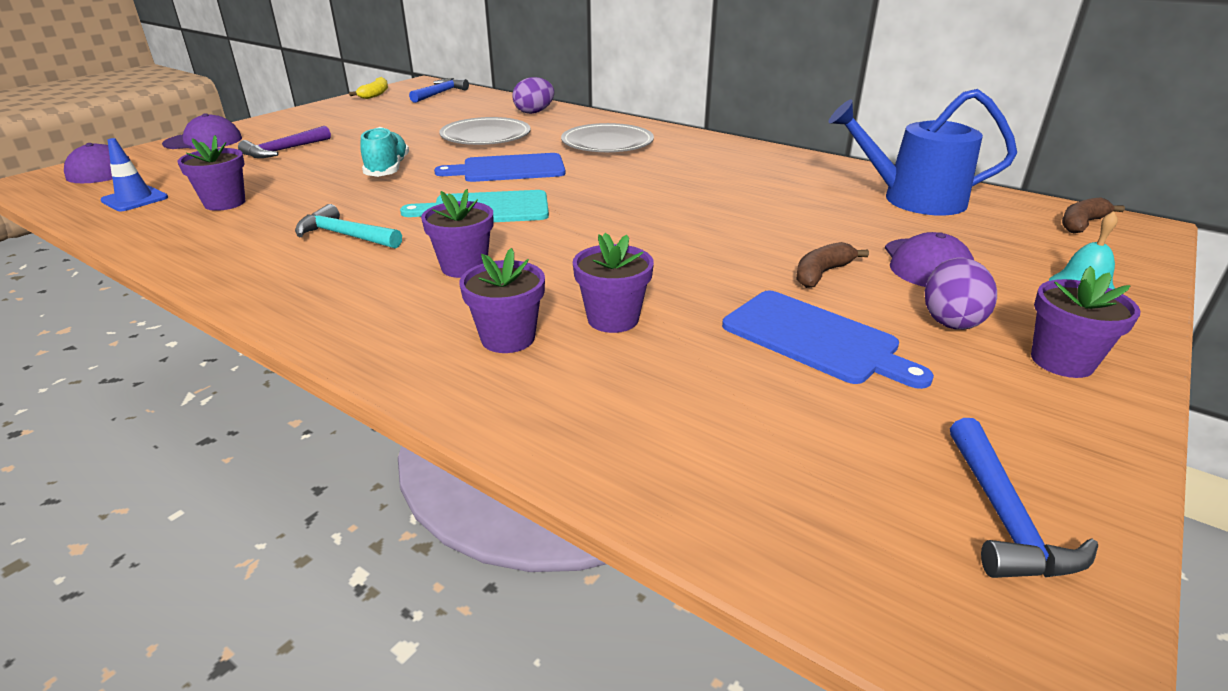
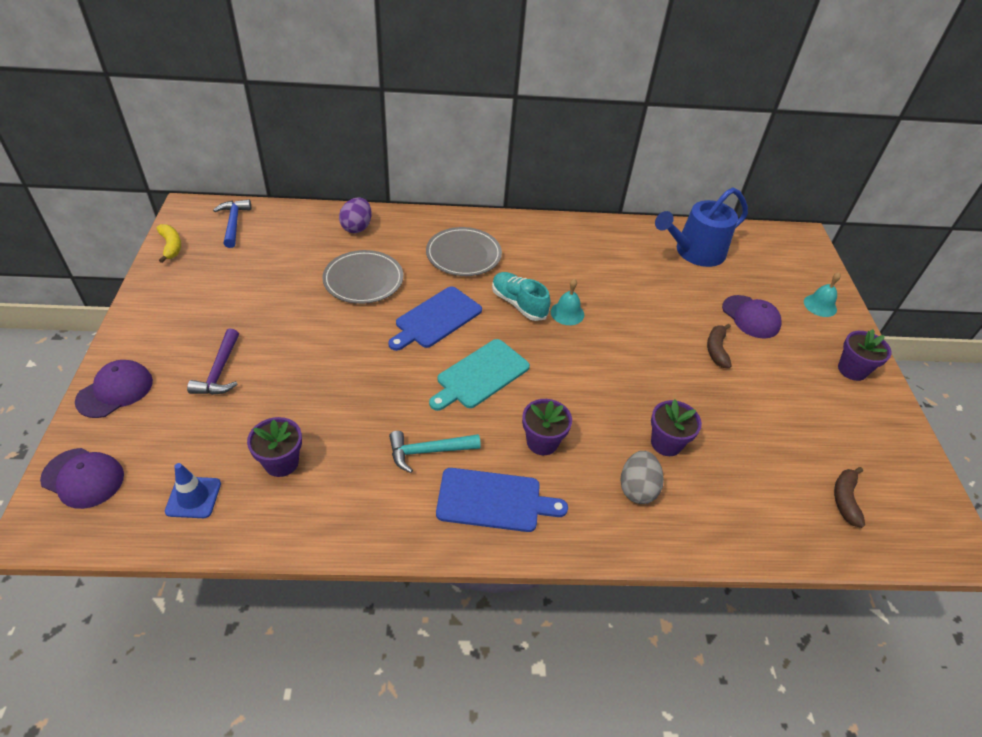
camera: 40 degrees left, 15 degrees up
(388, 169) = (347, 359): turquoise shoe -> turquoise shoe (518, 304)
(508, 338) = (637, 488): purple flower pot -> grey egg
(656, 198) = (567, 313): none -> turquoise bell
(815, 339) = (760, 407): blue cutting board -> blue cutting board (493, 500)
(951, 320) = (795, 361): purple egg -> none
(1003, 516) = (901, 480): blue hammer -> none
(1081, 224) = (781, 244): brown banana -> brown banana (845, 499)

